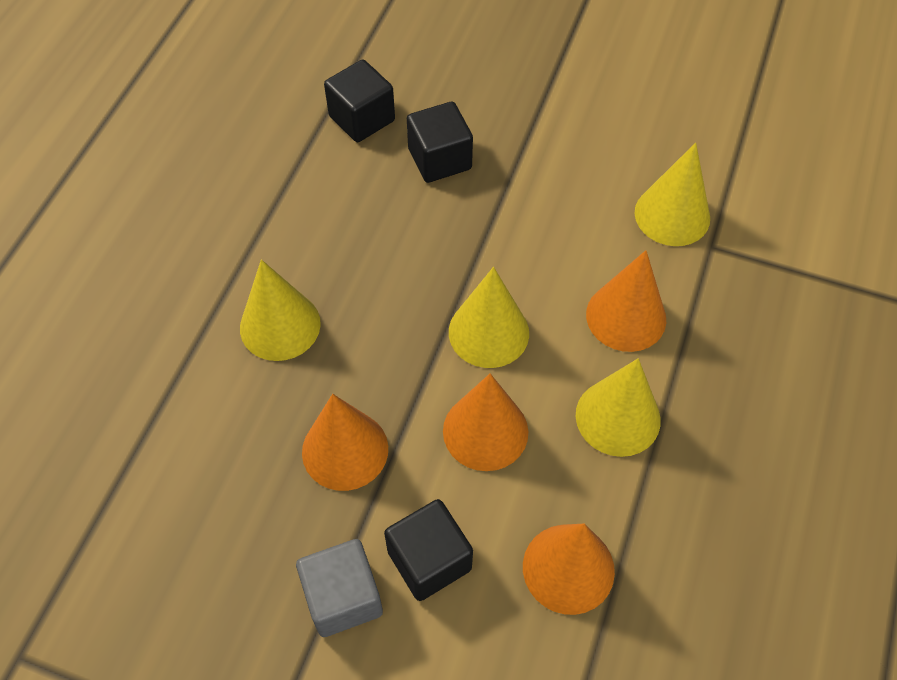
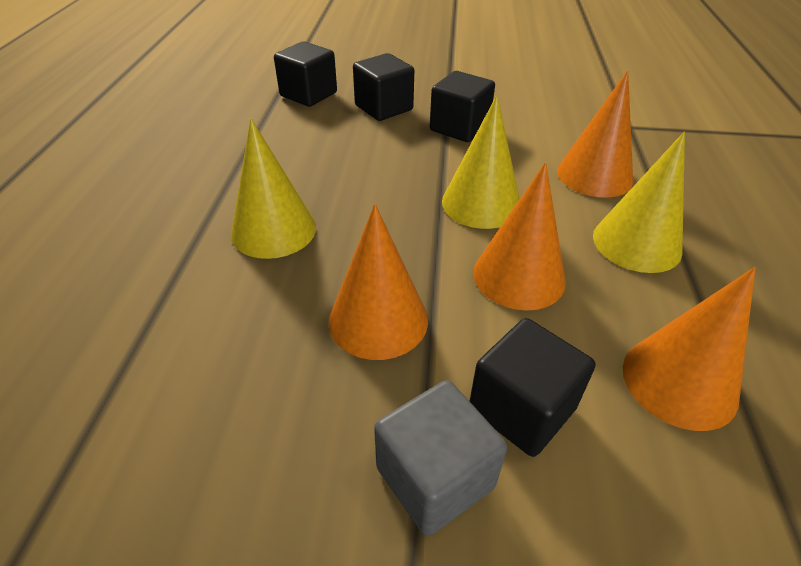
camera: 15 degrees left, 15 degrees down
(512, 211) = (459, 128): none -> black cube
(672, 215) = (588, 114): yellow cone -> none

